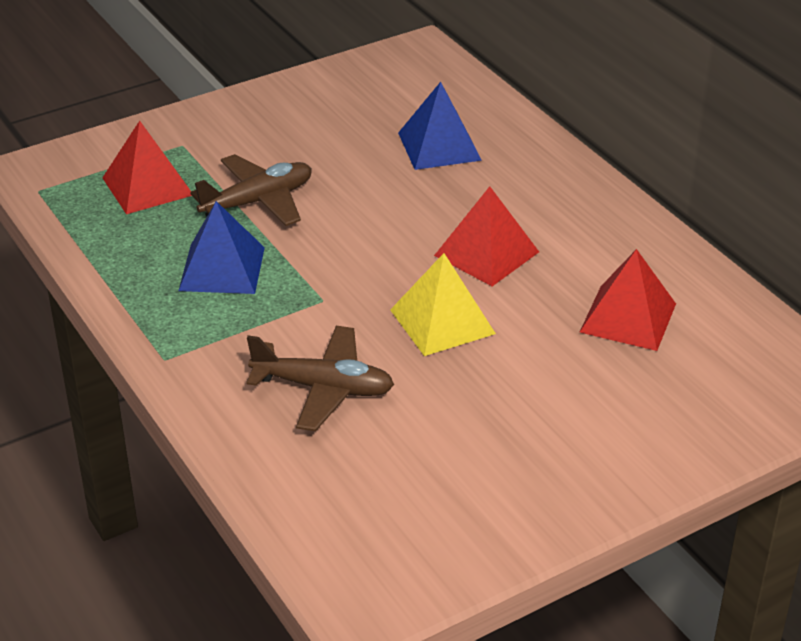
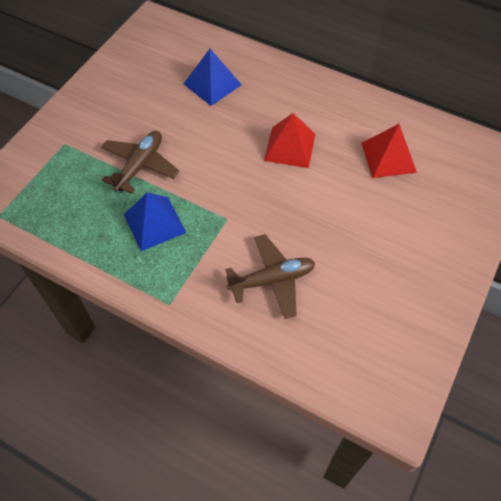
camera: 30 degrees left, 20 degrees up
(147, 186) = (65, 183): red pyramid -> none
(442, 321) = (300, 203): yellow pyramid -> none

